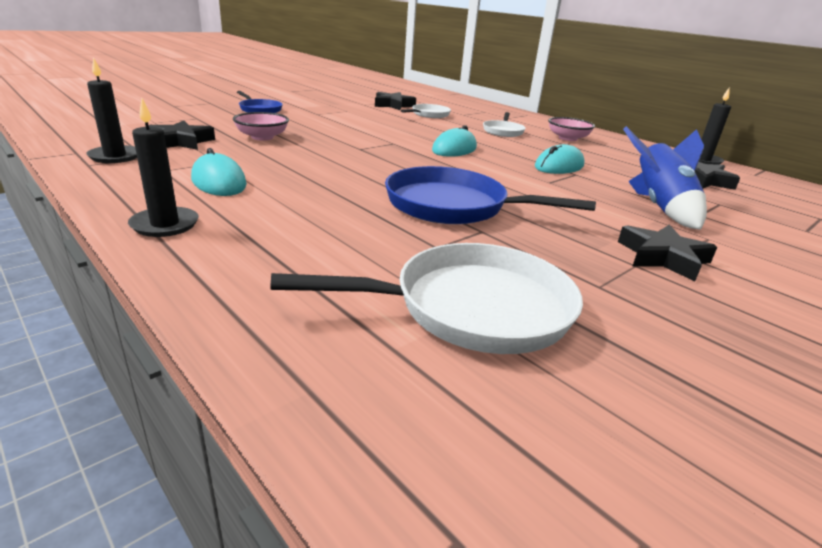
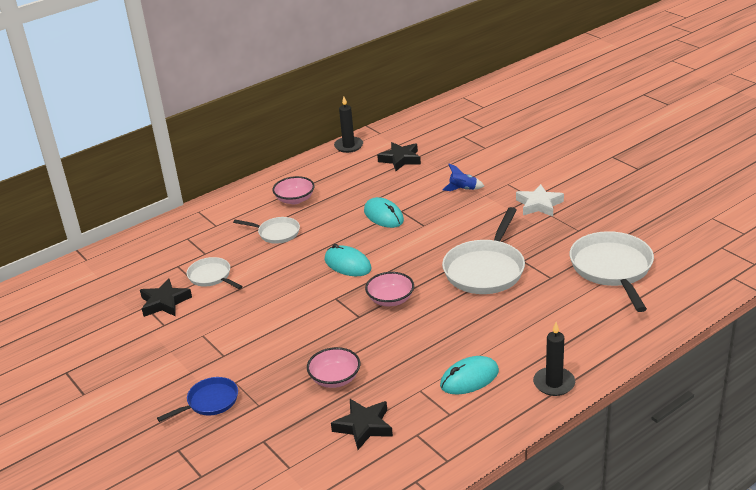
camera: 80 degrees left, 5 degrees up
(115, 156) = (421, 452): black candle -> none
(387, 160) = (390, 300): none -> pink bowl
(454, 206) = (485, 269): blue pan -> white pan
(659, 207) = (463, 189): blue rocket -> blue rocket, size x0.53
(663, 257) = (539, 205): black star -> white star

